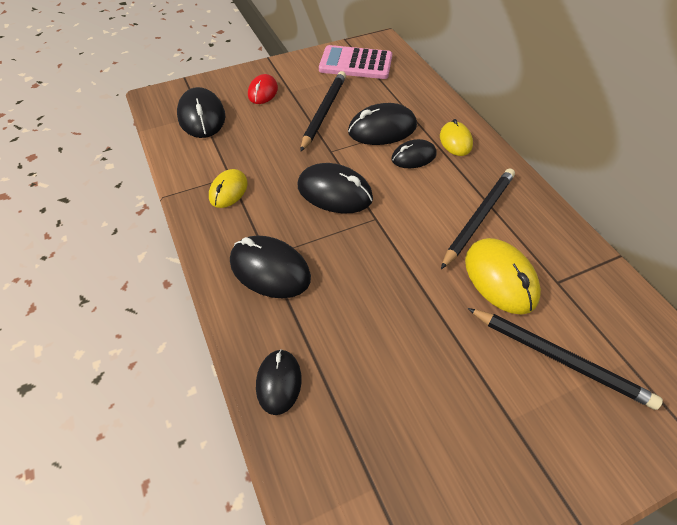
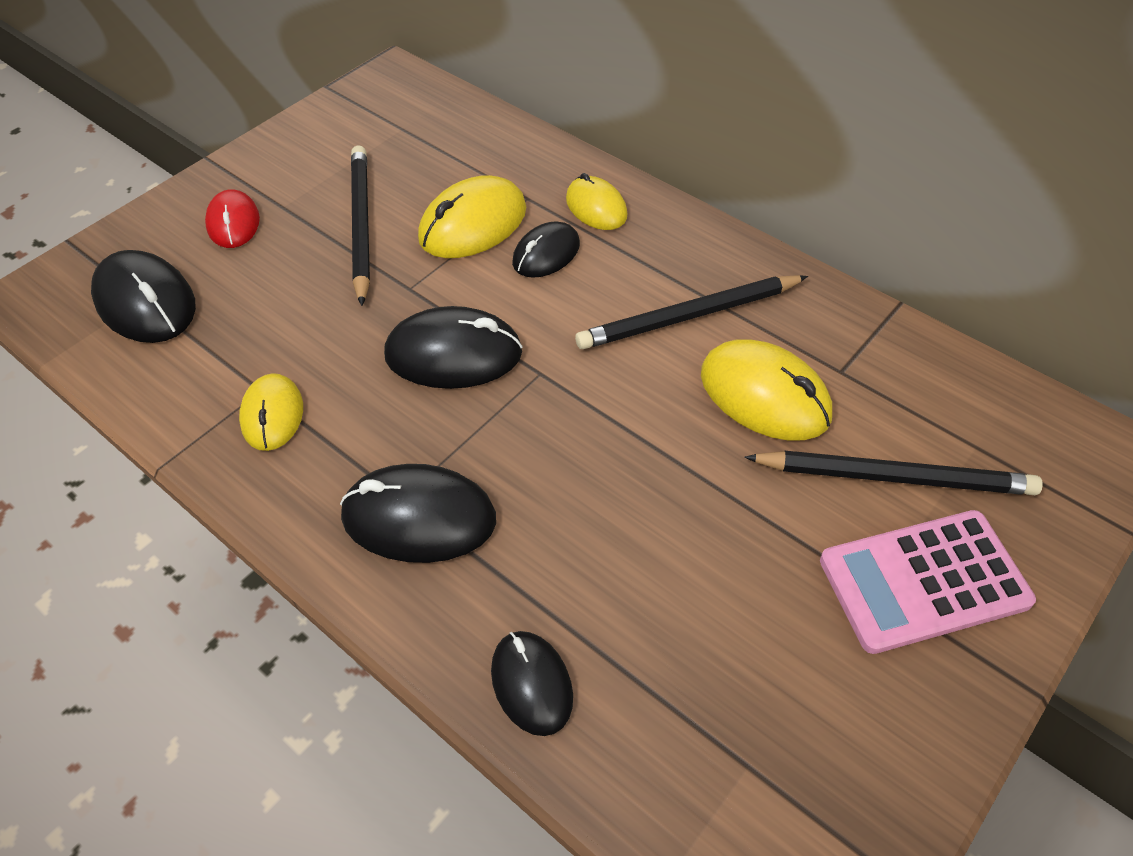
camera: 25 degrees left, 0 degrees up
(355, 63) = (369, 125): pink calculator -> pink calculator (924, 581)
(382, 129) = (473, 224): black mouse -> yellow mouse
(478, 218) = (689, 316): black pencil -> black pencil turned 120 degrees counterclockwise

